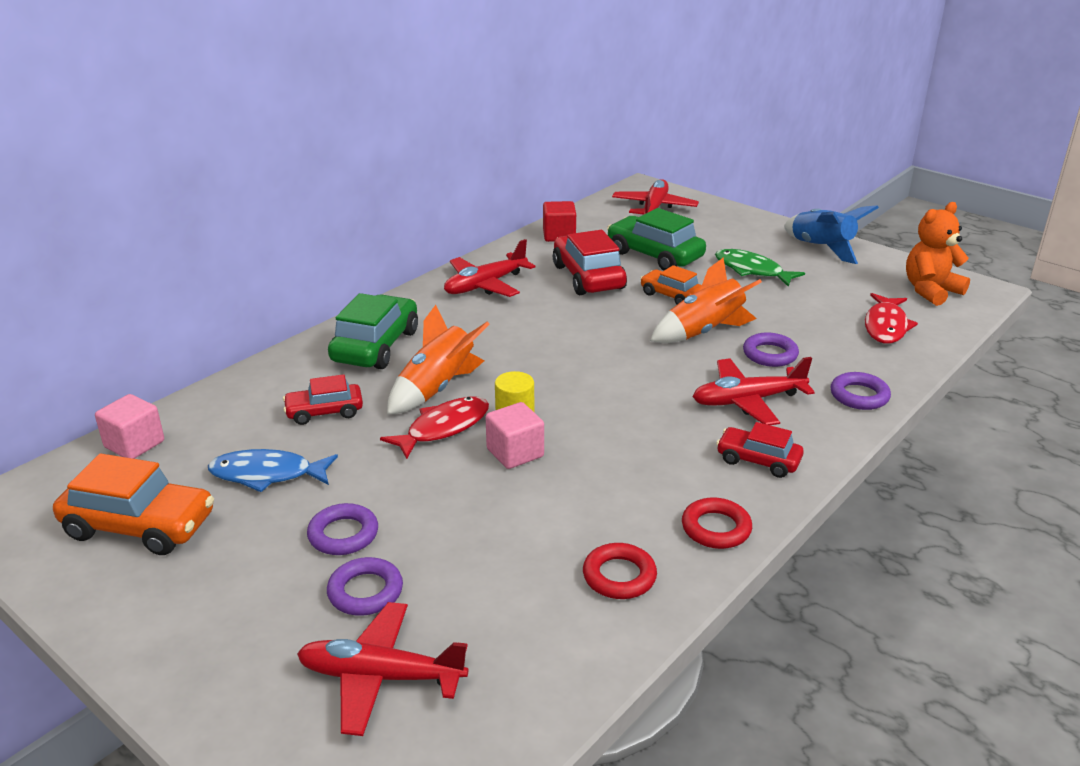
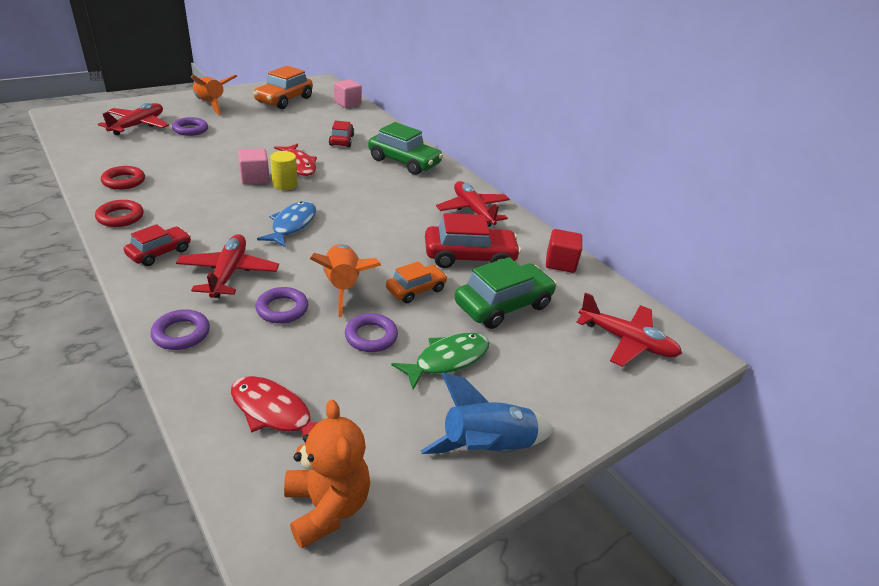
camera: 100 degrees right, 5 degrees up
(267, 474) = (297, 123): blue fish -> blue fish (292, 225)
(343, 534) = (234, 131): purple ring -> purple ring (371, 336)
(437, 388) = (341, 170): orange rocket -> orange rocket (211, 105)

